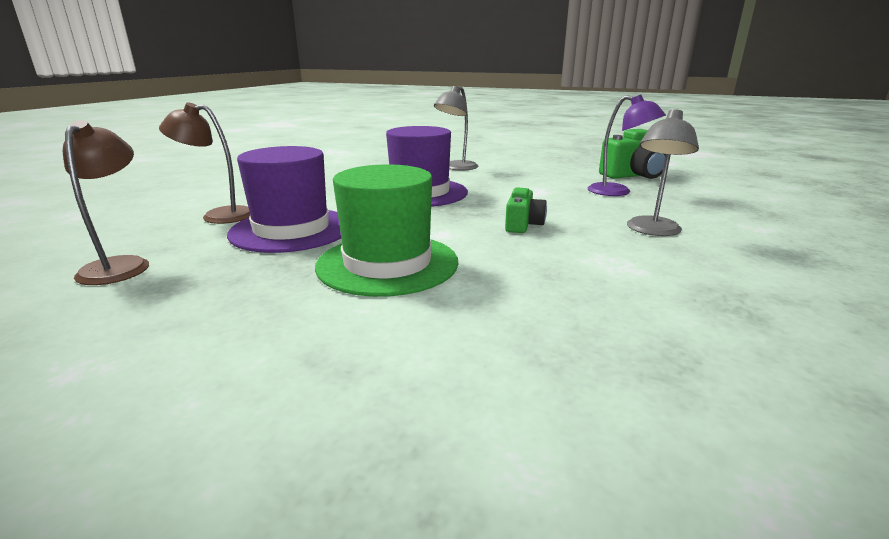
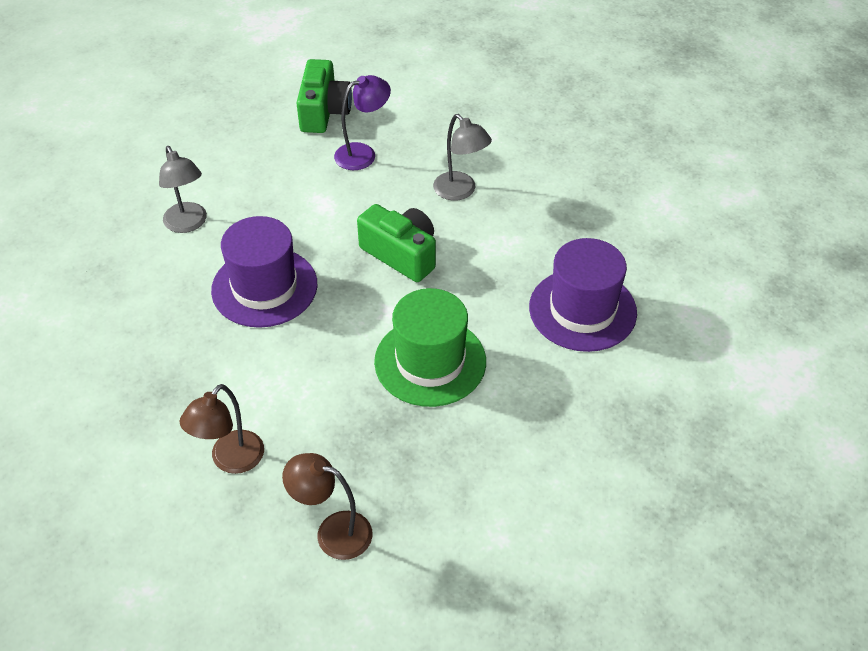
camera: 65 degrees left, 25 degrees up
(291, 230) = (315, 407): purple hat -> purple hat (582, 310)
(523, 224) = (401, 254): green camera -> green camera, size x1.67

